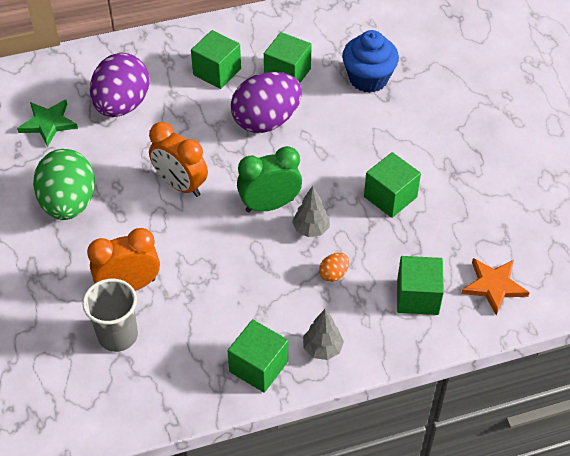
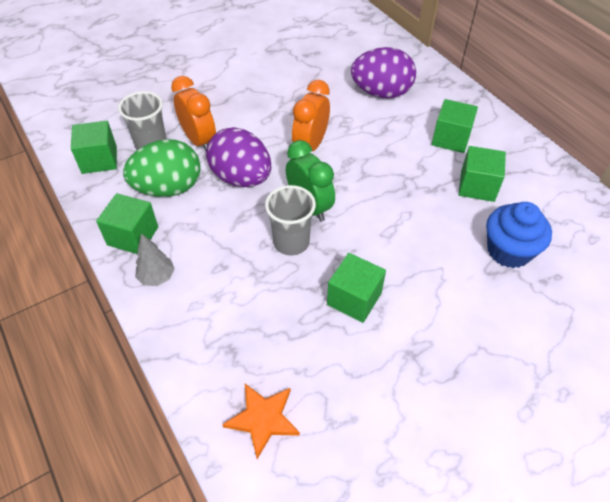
camera: 75 degrees right, 0 degrees up
(48, 123) = (343, 61): green star -> none
(69, 203) = (269, 90): green egg -> green egg (168, 188)
(266, 121) = (409, 184): purple egg -> purple egg (241, 178)
(311, 229) = (291, 242): grey tree -> grey cup
(333, 274) = (243, 269): orange egg -> none
(417, 296) = (232, 345): green cube -> green cube (99, 160)

